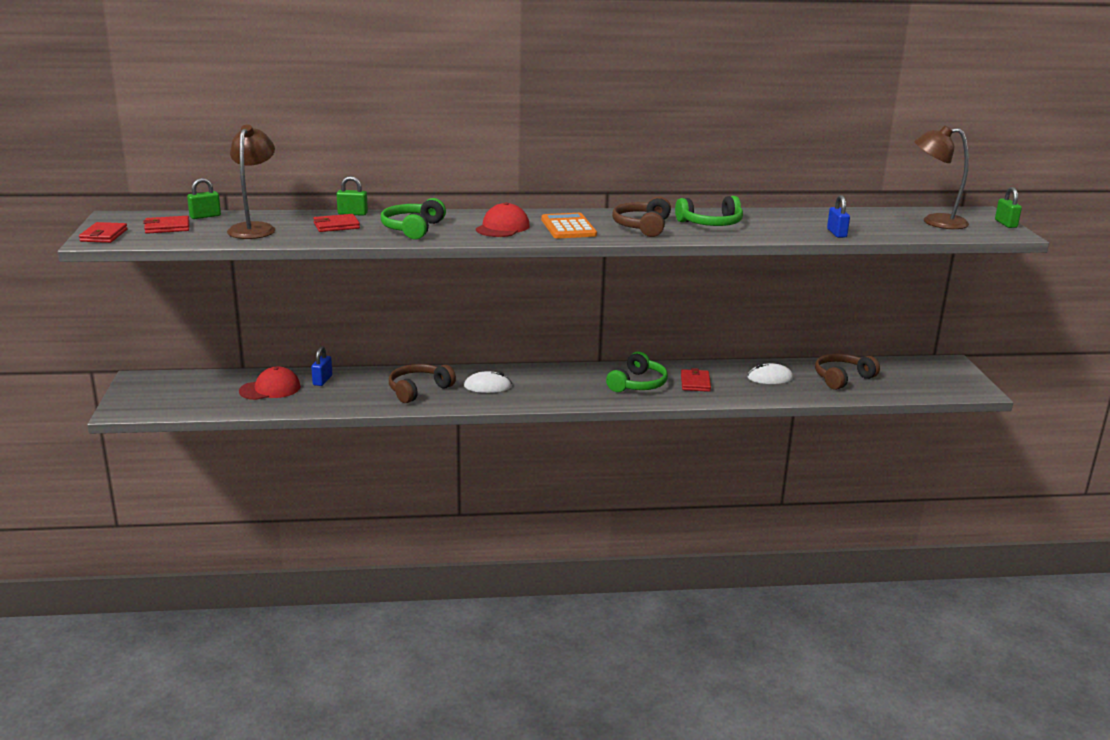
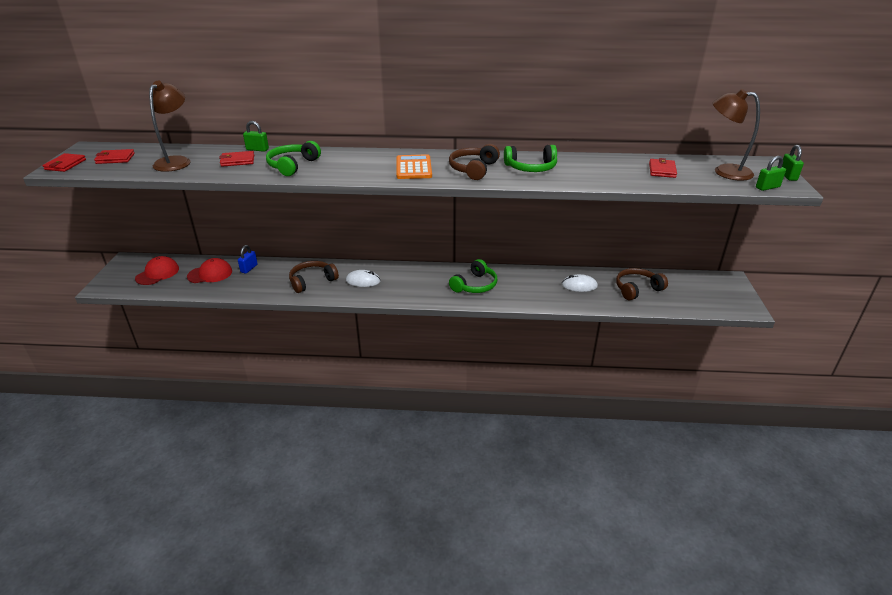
camera: 10 degrees right, 10 degrees up
(205, 216) = (150, 149): green padlock -> green padlock (767, 187)
(502, 227) = (362, 166): red cap -> red cap (157, 273)
(695, 383) = (519, 287): red wallet -> red wallet (662, 170)
(836, 233) = (633, 181): blue padlock -> none

